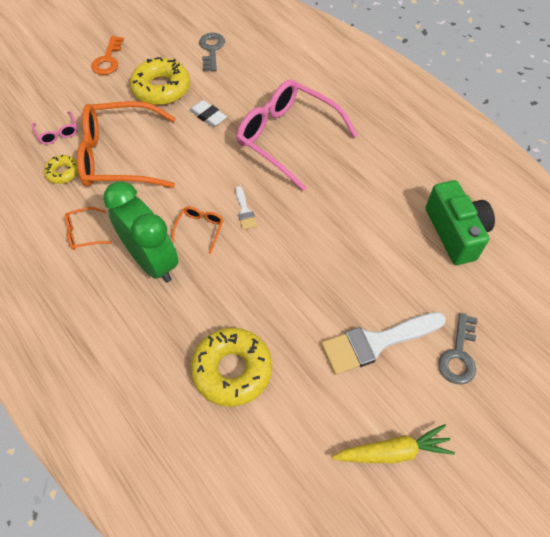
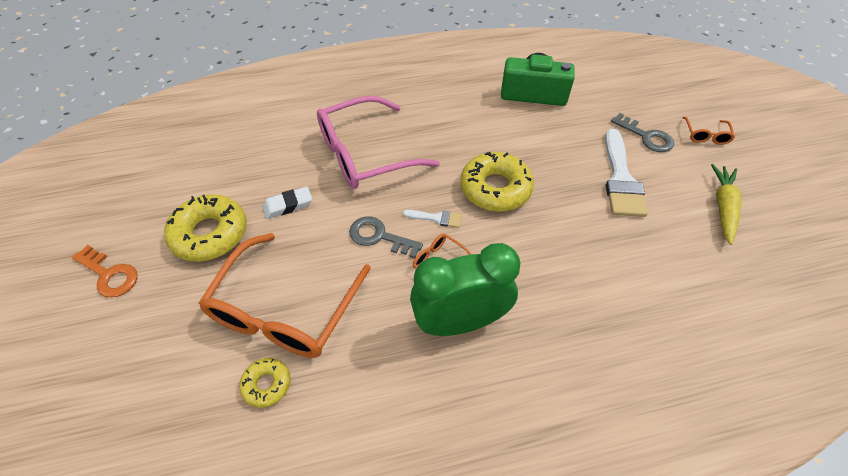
camera: 65 degrees left, 5 degrees down
(57, 133) = (190, 372): pink glasses -> none
(84, 233) = (382, 384): orange glasses -> orange glasses (705, 135)
(211, 49) = (191, 170): grey key -> grey key (379, 237)
(232, 370) = (620, 292): yellow donut -> yellow donut (495, 188)

